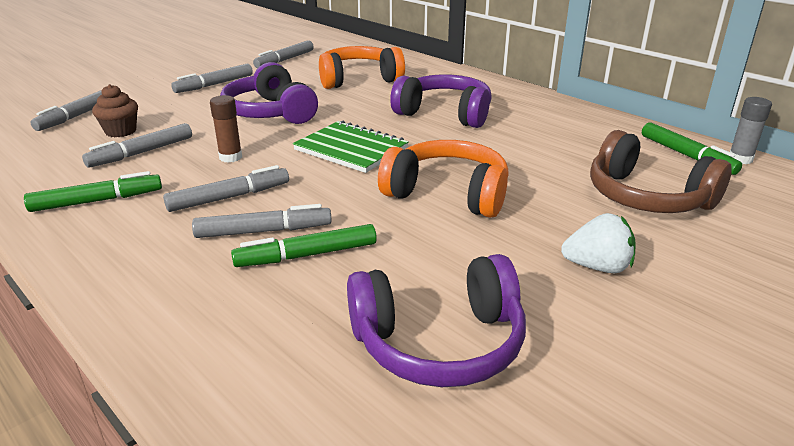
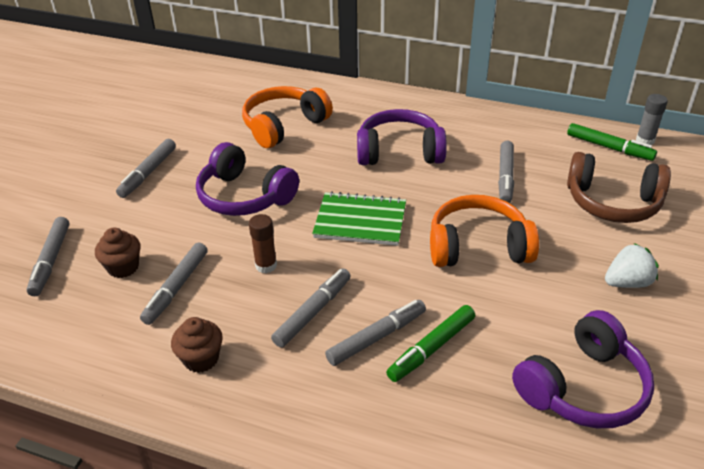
camera: 25 degrees left, 10 degrees up
(97, 201) = (201, 359): green marker -> brown cupcake
(285, 60) = (184, 116): grey marker -> grey marker (505, 177)

